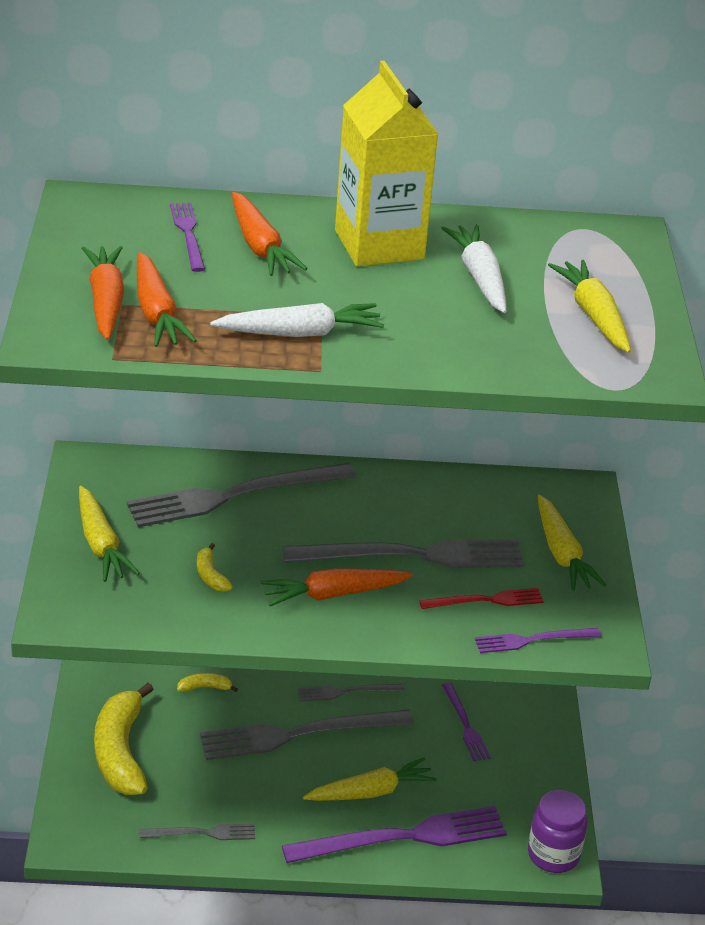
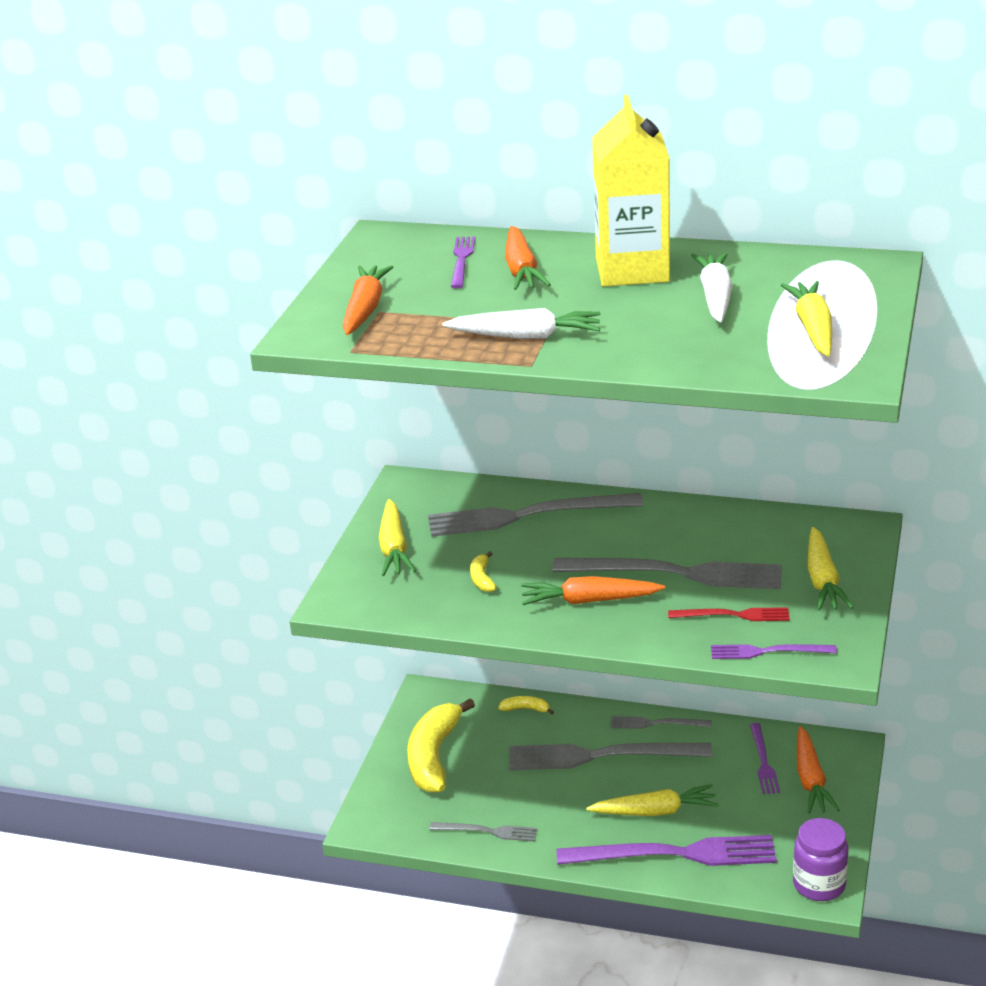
camera: 20 degrees right, 5 degrees down
(156, 313) = (405, 318): orange carrot -> orange carrot (810, 779)

